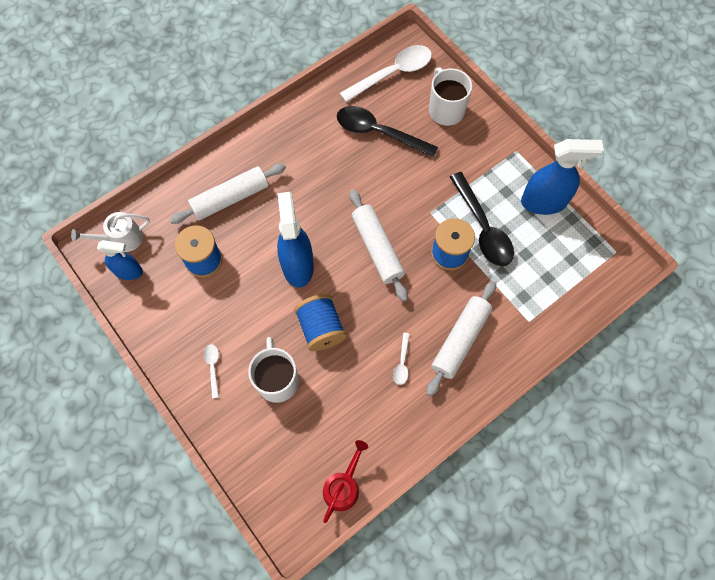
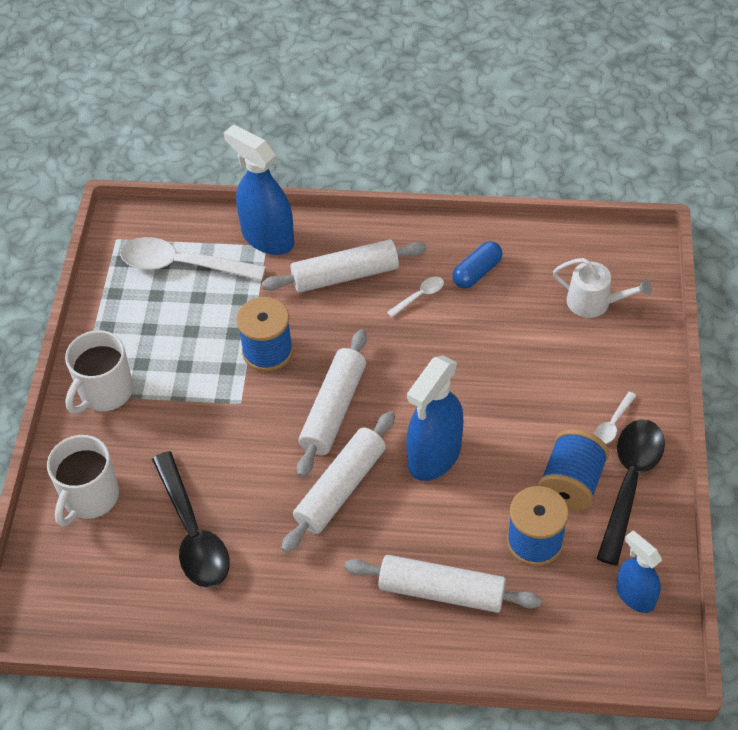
camera: 135 degrees left, 15 degrees down
(122, 239) = (615, 643): white watering can -> white watering can (594, 302)
(277, 380) = (555, 366): white mug -> white mug (105, 392)
(321, 328) = (468, 379): blue spool -> blue spool (571, 484)
(330, 209) = (340, 488): none -> white rolling pin
(343, 487) = (569, 247): red watering can -> none
(384, 412) = (477, 272): none -> blue capsule
(392, 74) = (91, 595): white spoon -> white spoon (183, 265)
(482, 227) = (207, 349): black spoon -> black spoon (629, 483)
(544, 202) = (119, 326): blue spray bottle -> blue spray bottle (267, 238)

